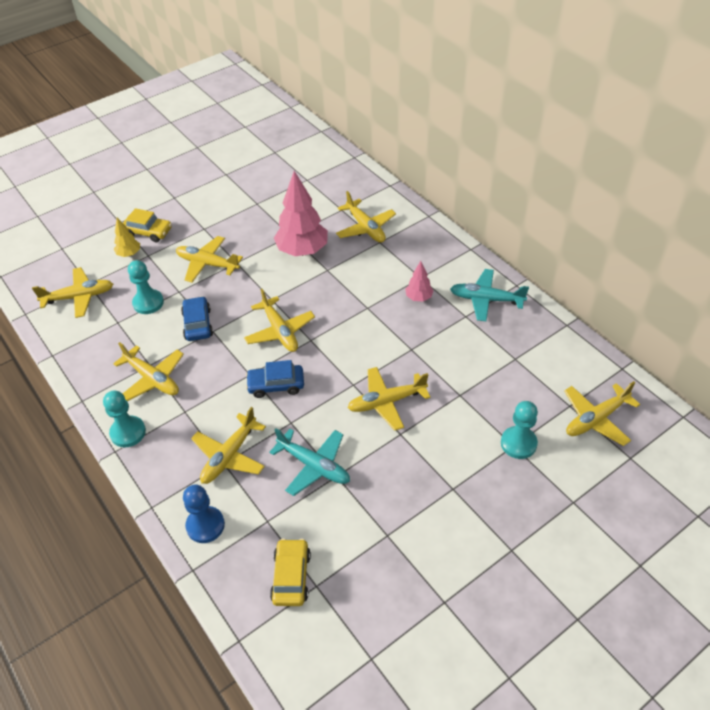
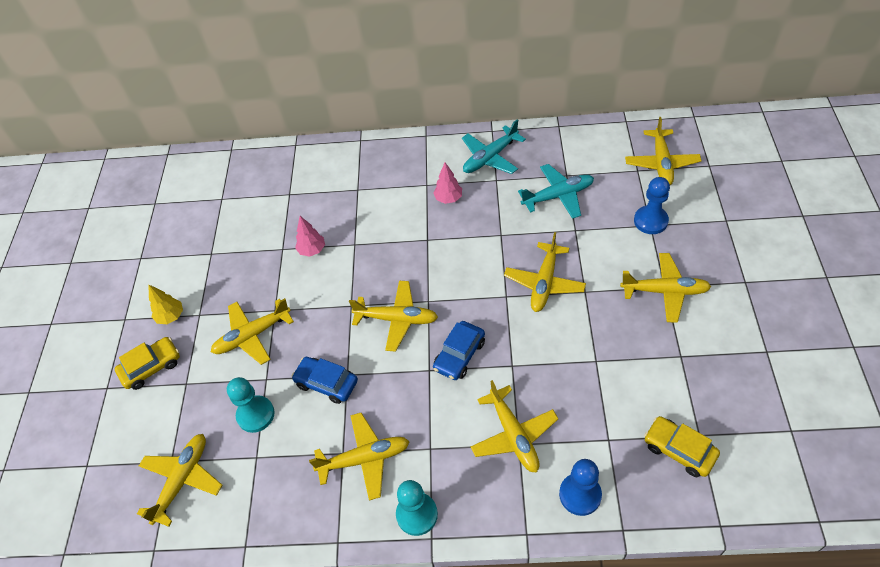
camera: 50 degrees left, 5 degrees up
(129, 254) = (166, 400): yellow tree -> yellow tree (171, 316)
(302, 251) = (312, 250): pink tree -> pink tree, size x0.49
(314, 466) = (574, 372): turquoise plane -> turquoise plane (558, 196)
(365, 228) = (330, 189): yellow plane -> yellow plane (665, 291)
(518, 443) = (650, 221): turquoise pawn -> blue pawn

